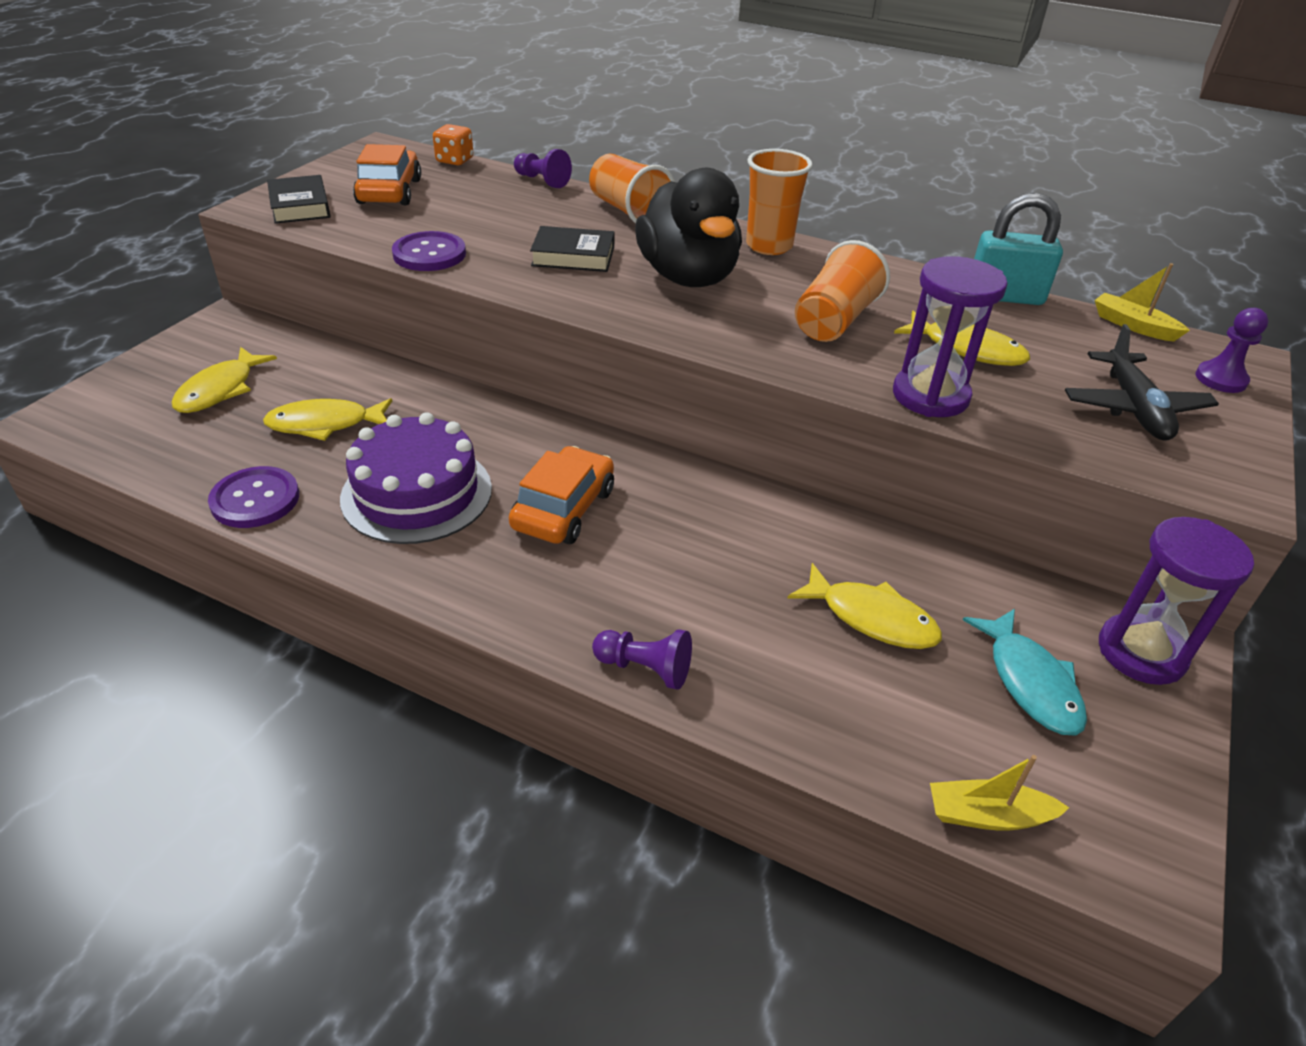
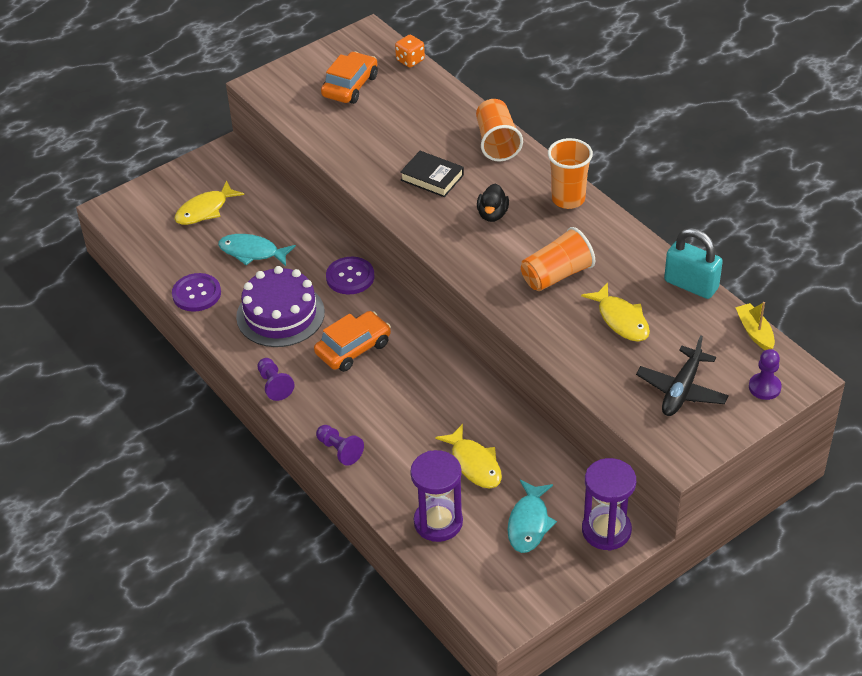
camera: 30 degrees right, 5 degrees up
(300, 206) = (288, 89): black book -> none
(325, 424) = (252, 252): yellow fish -> turquoise fish
(429, 254) = (345, 154): purple button -> purple button (350, 277)
(542, 181) = (457, 96): purple pawn -> purple pawn (274, 385)
(688, 277) = (492, 214): black duck -> black duck, size x0.47
(930, 396) = (564, 346): purple hourglass -> purple hourglass (438, 522)
(987, 815) = (450, 570): yellow boat -> none

